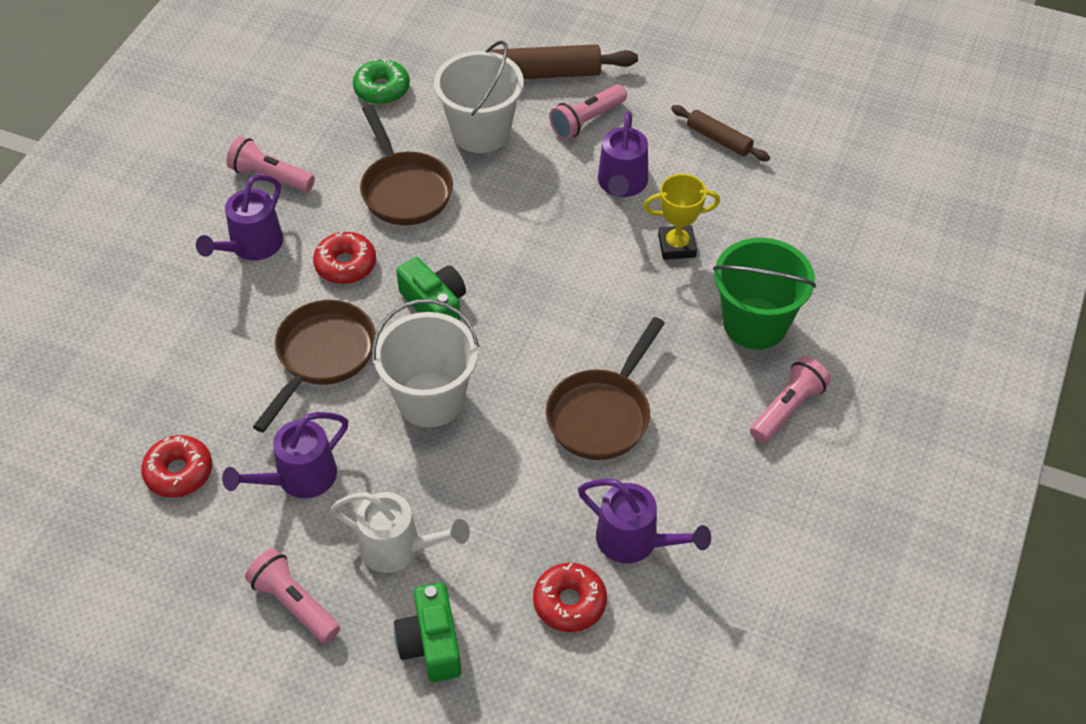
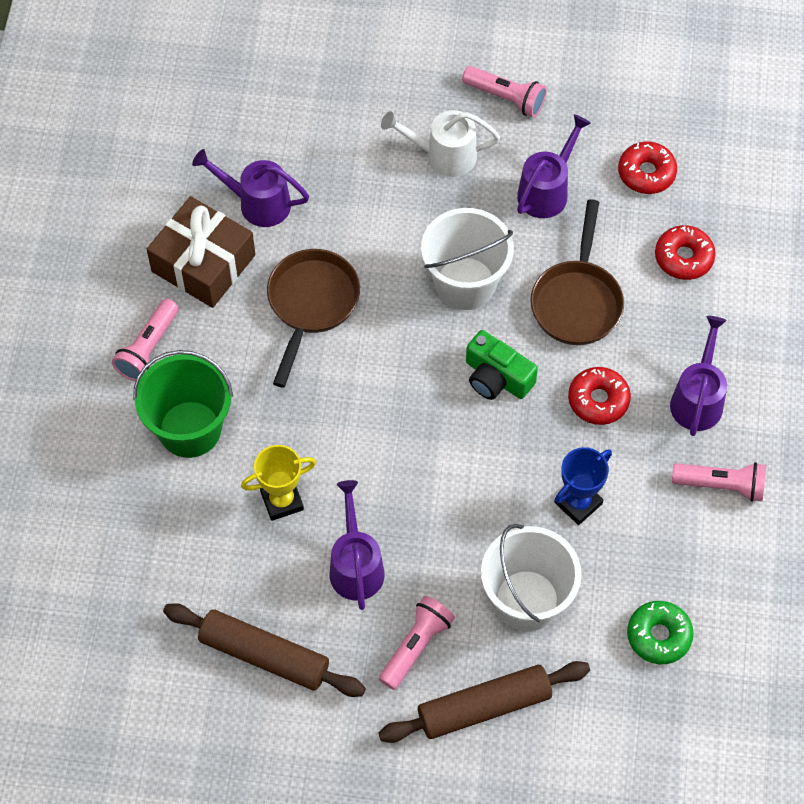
camera: 165 degrees right, 10 degrees up
(404, 189) = (578, 503): brown pan -> blue trophy
(431, 643) = (392, 94): green camera -> none
(569, 602) = (297, 145): red donut -> red donut (683, 257)
(712, 485) = (203, 263): none -> brown gift
(719, 139) = (264, 656): brown rolling pin -> brown rolling pin, size x1.66

